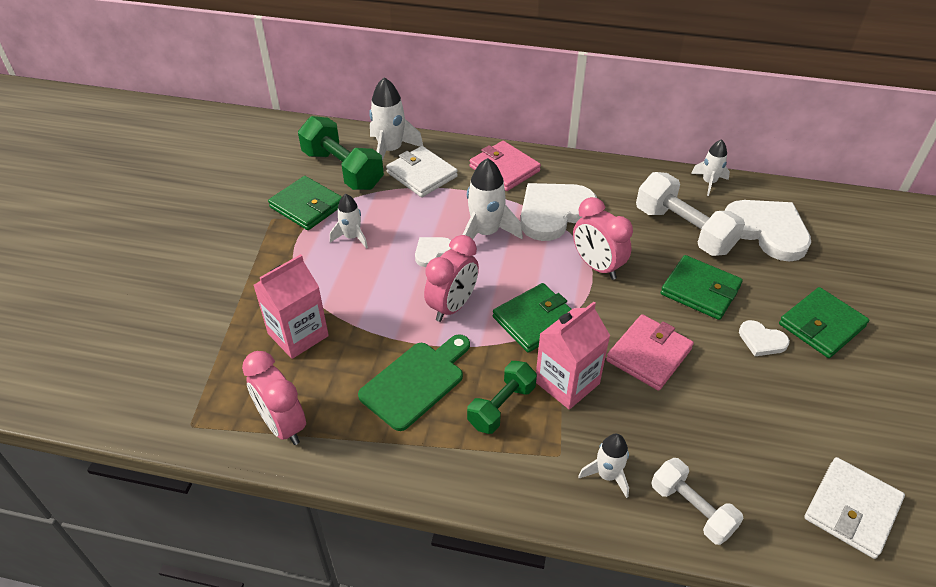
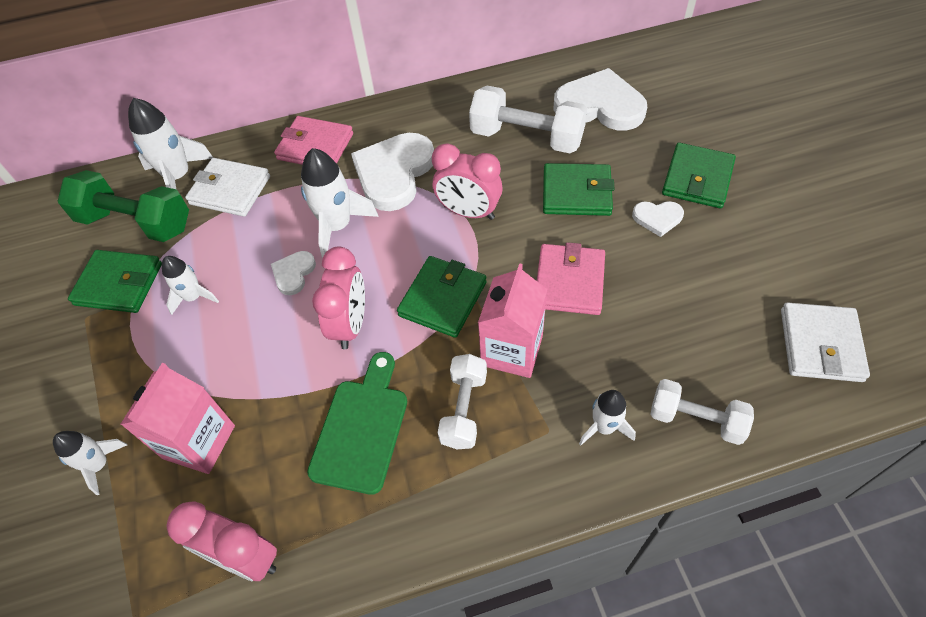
camera: 25 degrees left, 10 degrees up
(501, 406) = (464, 409): green dumbbell -> white dumbbell
(709, 182) = (521, 78): white rocket -> white rocket (99, 465)

